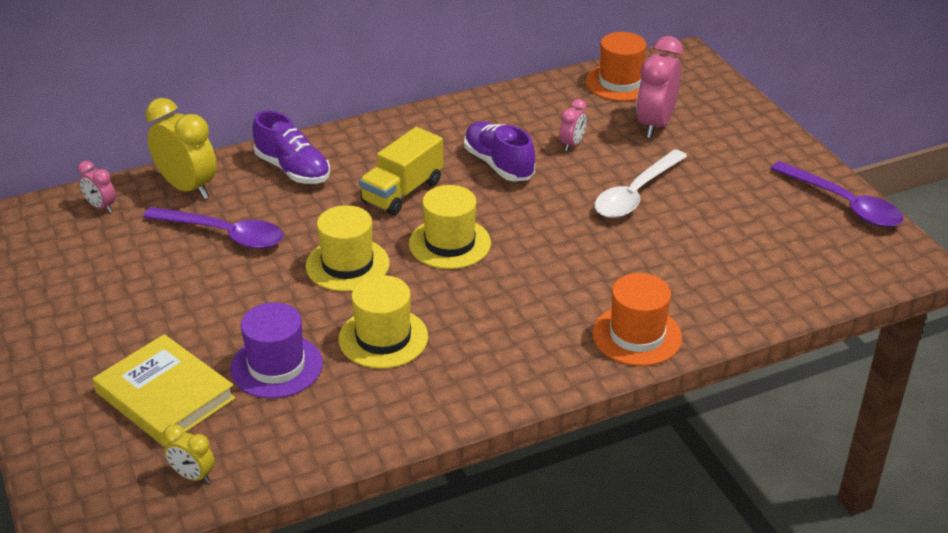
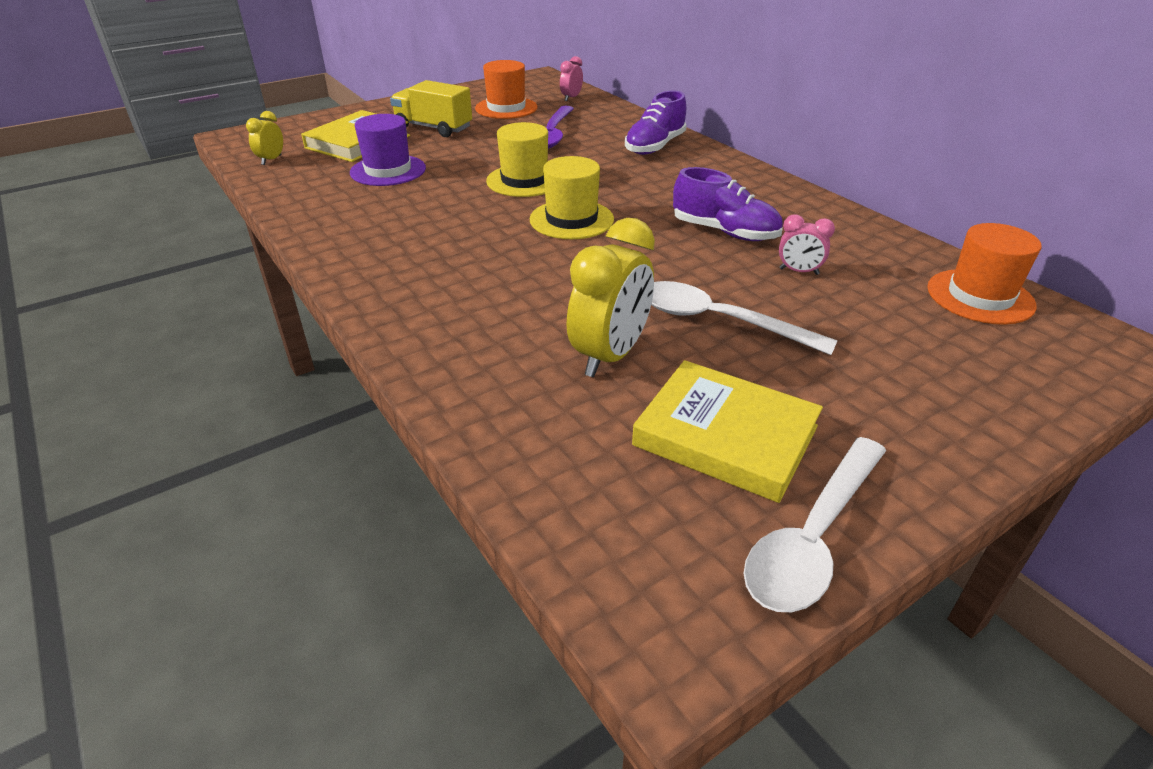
camera: 80 degrees right, 0 degrees up
(188, 188) = (608, 117): yellow clock -> yellow clock (610, 356)
(383, 338) = (424, 204): yellow hat -> none
(402, 192) = (646, 191): yellow truck -> yellow truck (433, 128)
(498, 164) = (724, 232): purple shoe -> purple shoe turned 75 degrees clockwise
(637, 335) = (432, 335): orange hat -> orange hat (506, 108)
(655, 125) = (898, 329): pink clock -> none
(763, 216) = (725, 436): none -> yellow book
(843, 204) = (813, 537): purple spoon -> white spoon

